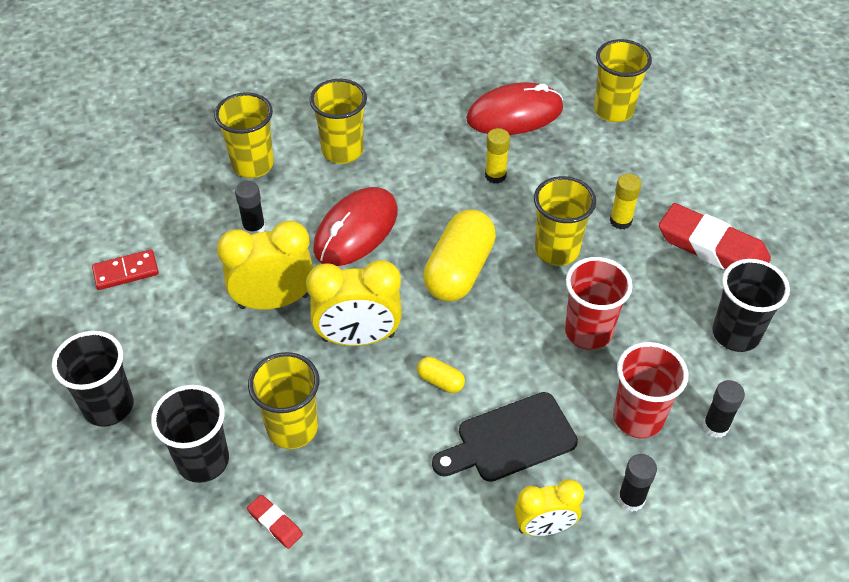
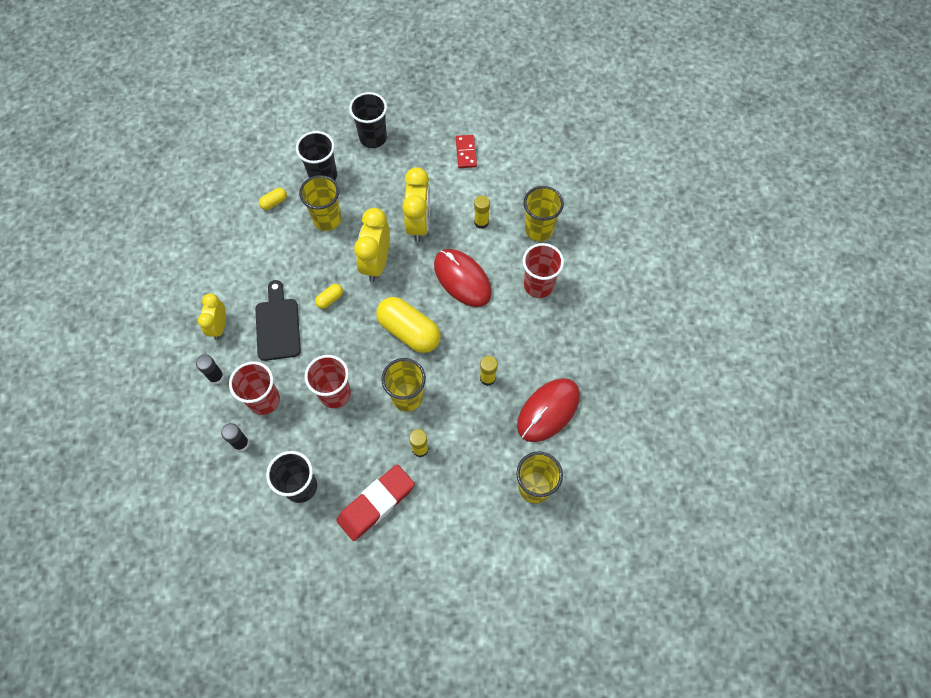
camera: 105 degrees right, 15 degrees up
(254, 228) = (481, 222): black glue stick -> yellow glue stick
(275, 523) = (274, 202): red eraser -> yellow capsule
(342, 151) = (538, 285): yellow cup -> red cup
(514, 114) = (548, 411): red mouse -> red mouse turned 45 degrees clockwise

